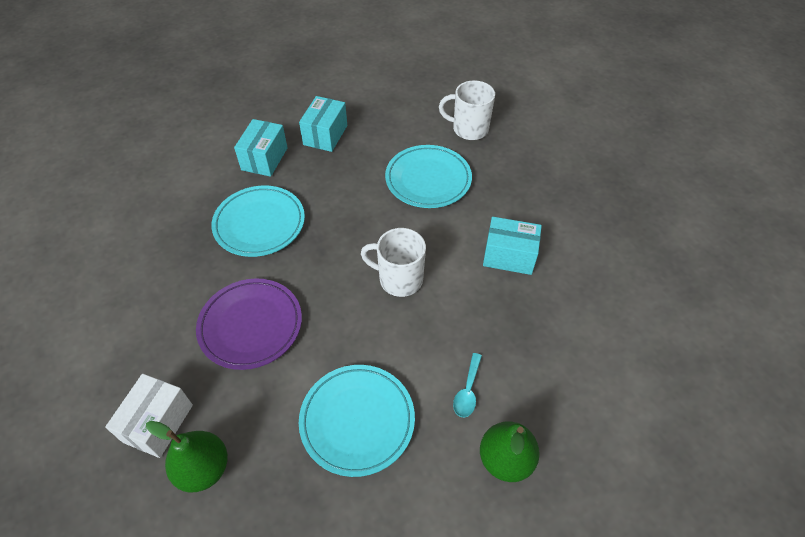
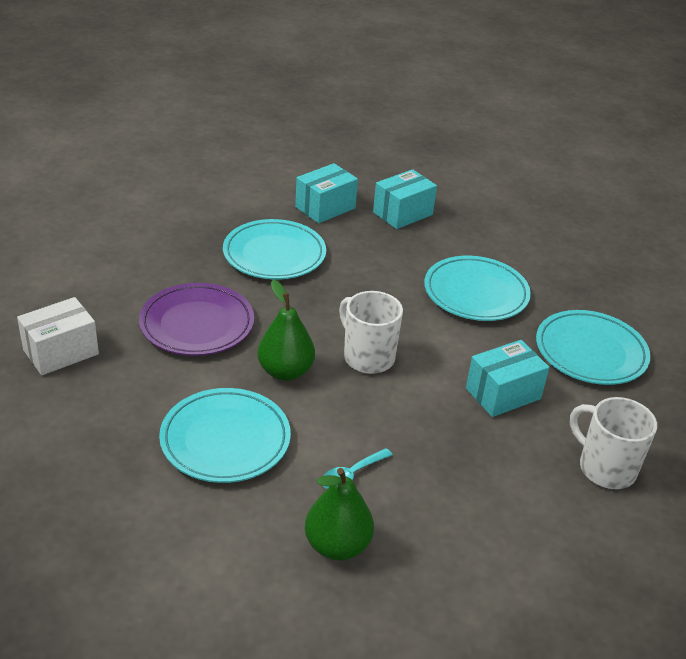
camera: 30 degrees right, 15 degrees down
(204, 469) = (68, 401): green pear -> green pear (285, 371)
(469, 129) = (564, 271): white mug -> white mug (605, 468)
(509, 256) = (503, 394): turquoise box -> turquoise box turned 75 degrees counterclockwise
(534, 188) = (590, 352): none -> turquoise plate

